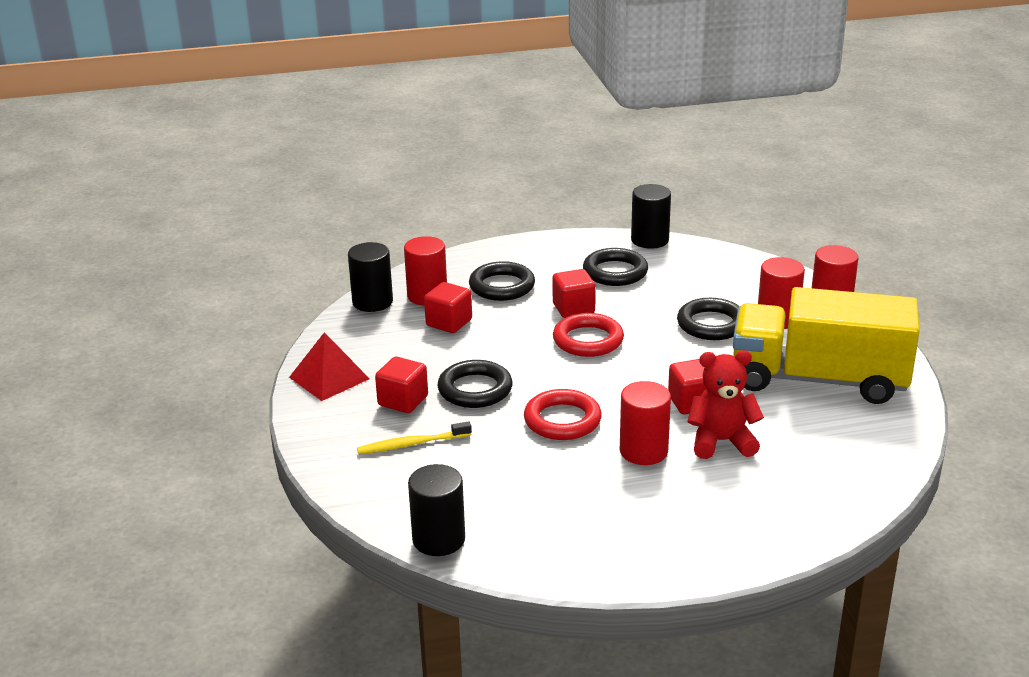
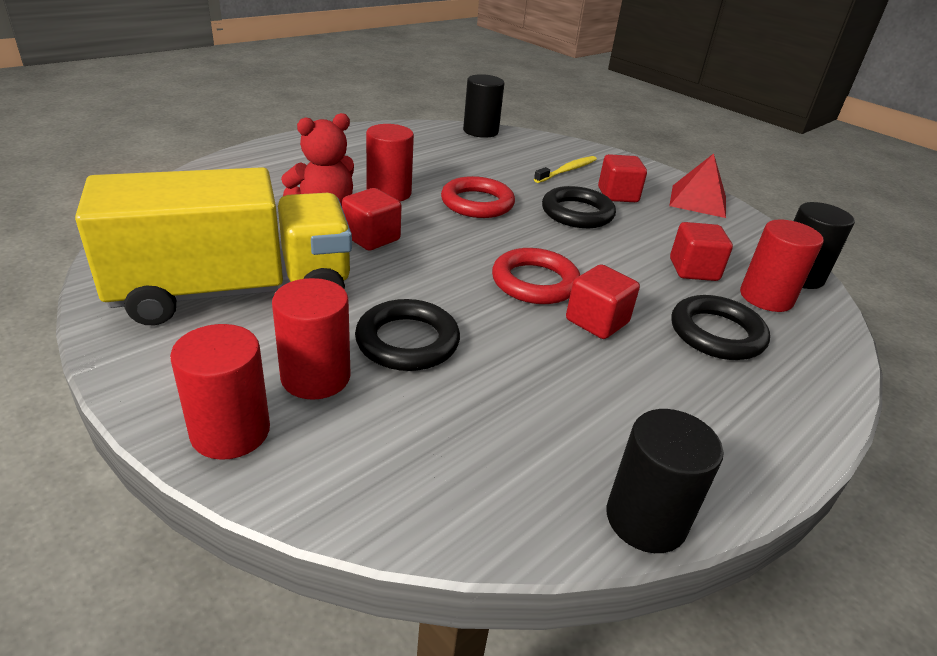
camera: 145 degrees right, 5 degrees up
(615, 272) = (616, 406): black ring -> none

